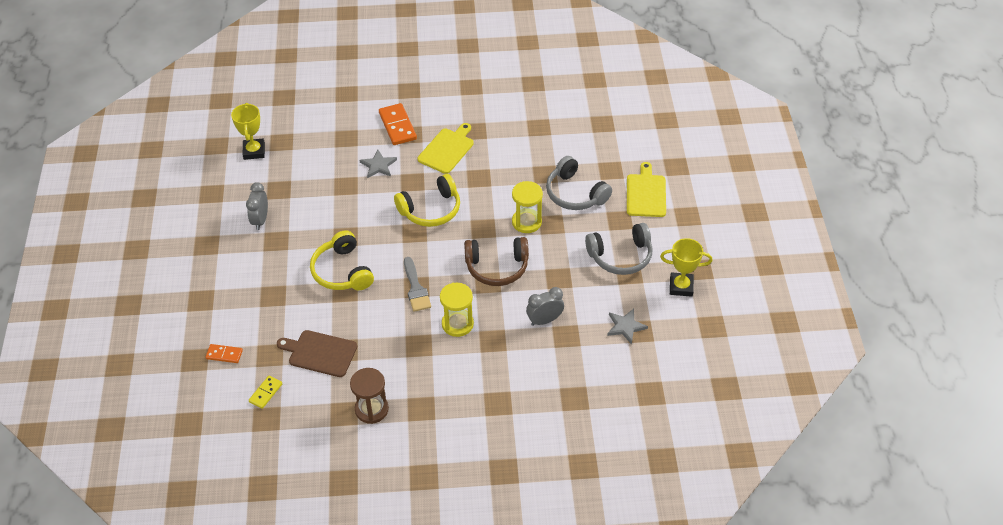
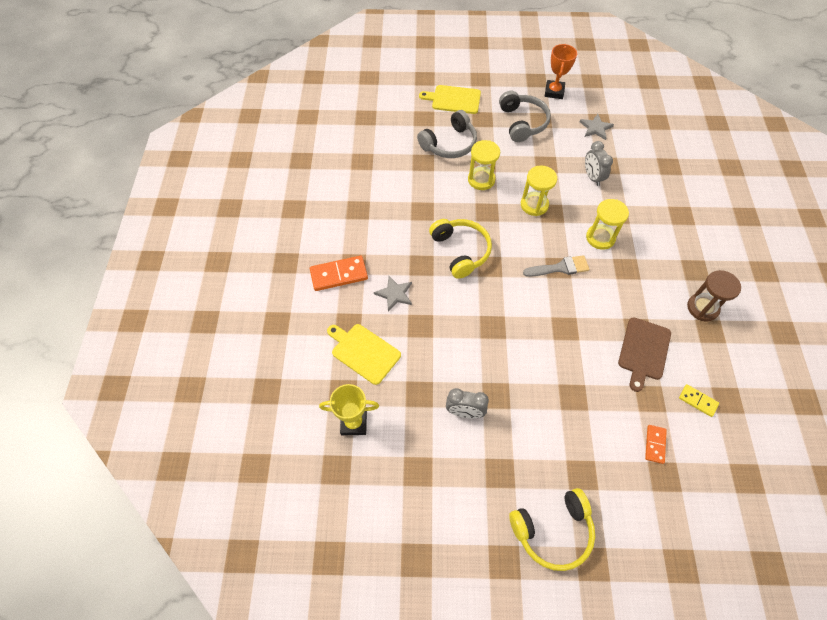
camera: 85 degrees left, 10 degrees up
(342, 271) = (539, 330): yellow headphones -> yellow headphones (553, 531)
(447, 149) = (380, 233): yellow cutting board -> yellow cutting board (364, 352)
(497, 267) = (534, 205): brown headphones -> yellow hourglass
(681, 286) = (554, 92): yellow trophy -> orange trophy

